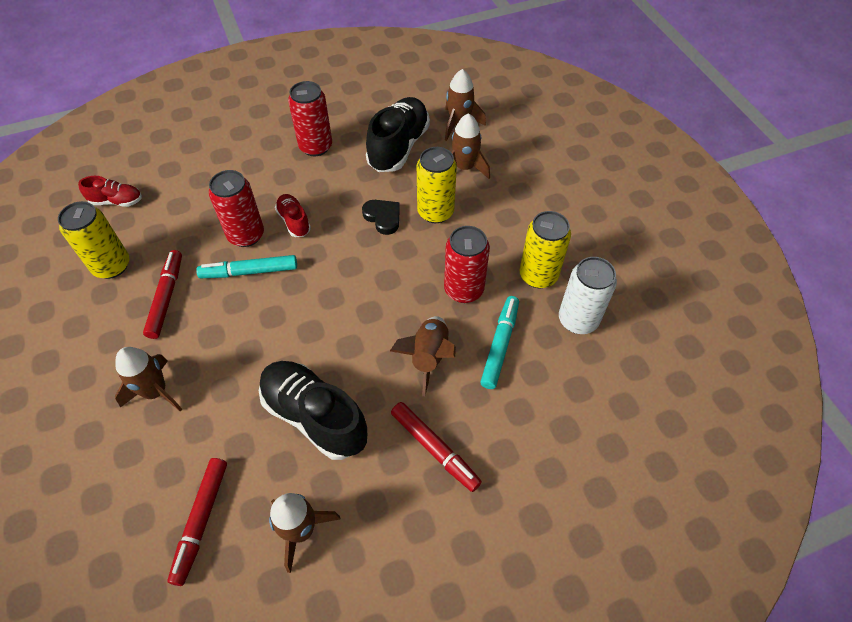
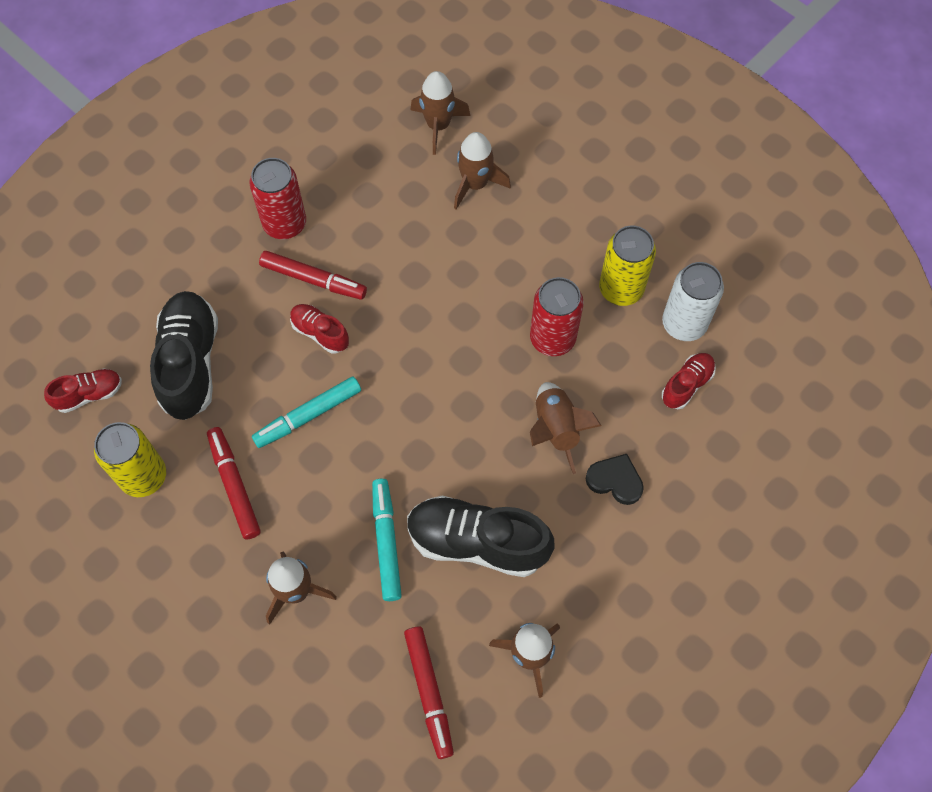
camera: 25 degrees left, 10 degrees up
(246, 235) = (275, 373): red can -> none
(383, 217) = (418, 287): black heart -> black heart (615, 480)
(398, 147) = (384, 185): black shoe -> black shoe (190, 363)
(434, 449) = (611, 521): red marker -> red marker (313, 280)
(435, 212) = (473, 256): yellow can -> none
(500, 345) = (620, 385): turquoise marker -> turquoise marker (386, 542)
(557, 367) = (686, 385): none -> red shoe

